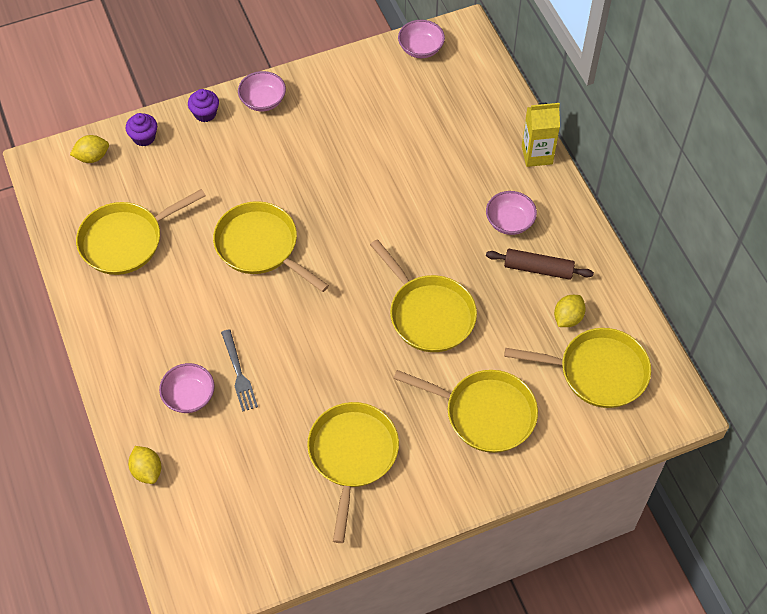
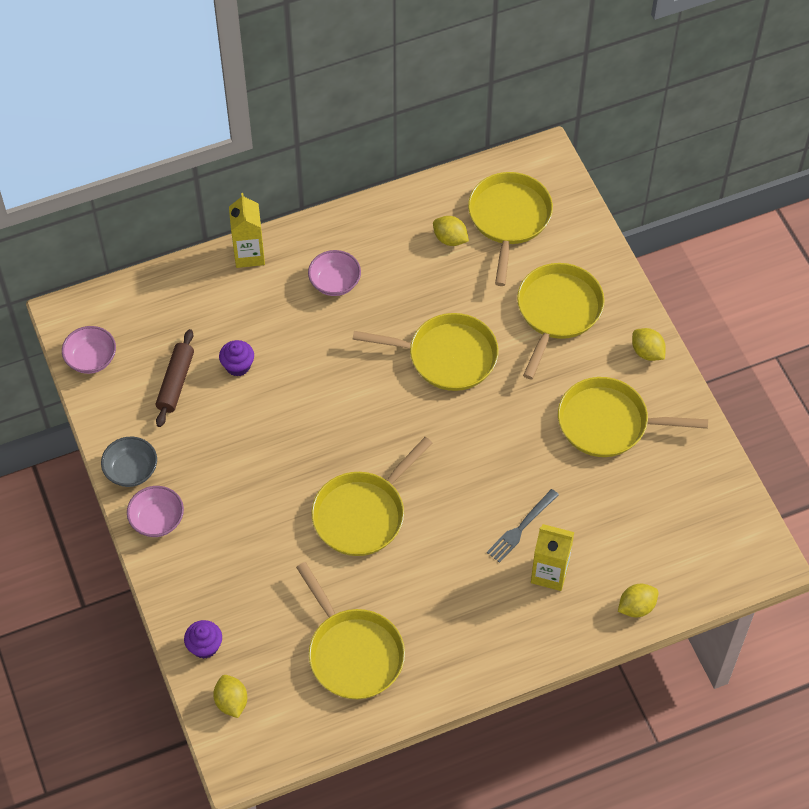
camera: 90 degrees left, 0 degrees up
(189, 396) = (549, 573): pink bowl -> yellow carton
(205, 113) = (172, 581): purple cupcake -> purple cupcake (238, 366)
(239, 373) = (521, 528): grey fork -> grey fork turned 150 degrees clockwise
(311, 81) = (131, 470): none -> grey bowl
(428, 314) = (447, 356): yellow pan -> yellow pan turned 45 degrees clockwise
(437, 497) = (647, 352): none -> yellow lemon
(538, 269) = (392, 260): brown rolling pin -> brown rolling pin (175, 382)

